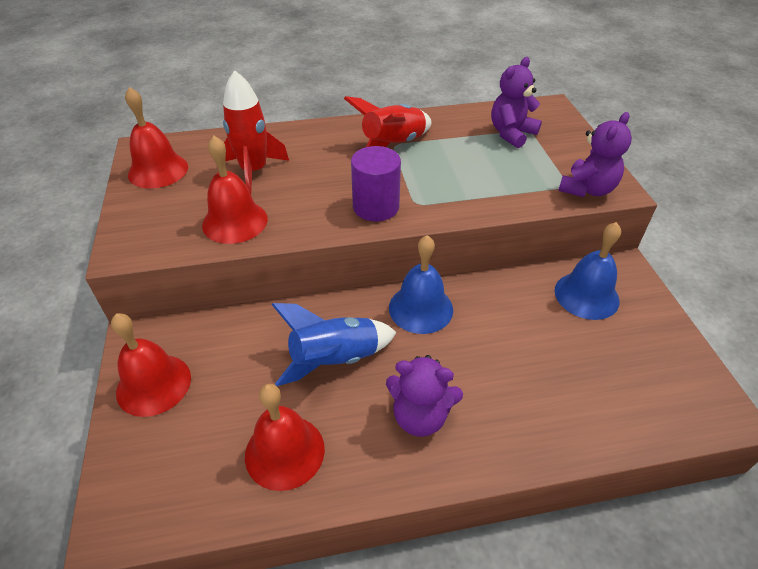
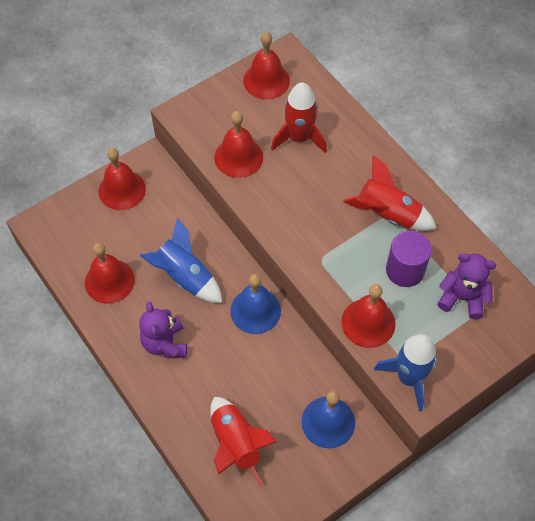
camera: 65 degrees right, 15 degrees up
(376, 207) = (301, 234): purple cylinder -> purple cylinder (405, 270)
(511, 195) = (368, 322): none -> red bell
(587, 189) = (409, 377): purple teddy bear -> blue rocket
(594, 388) = (236, 444): none -> red rocket

